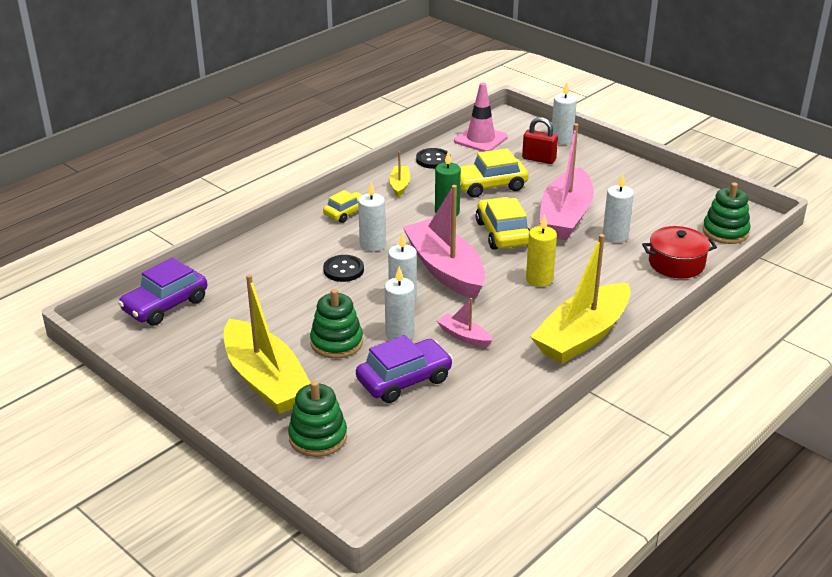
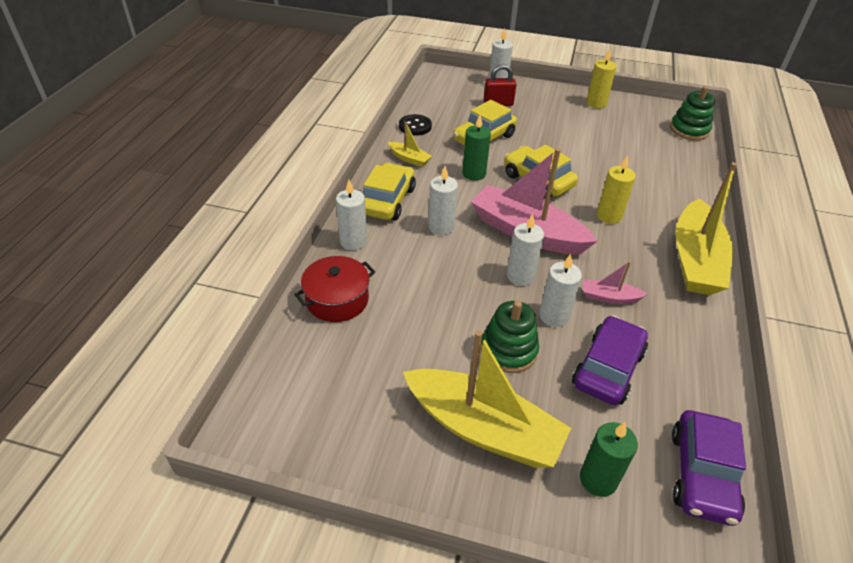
camera: 30 degrees left, 10 degrees up
(165, 305) = (294, 374): purple car -> purple car (701, 474)
(318, 437) = (598, 479): green stacking toy -> green candle
(343, 270) = (440, 263): black button -> none
(346, 213) = (387, 201): yellow car -> yellow car, size x1.62
(399, 185) = (409, 159): yellow boat -> yellow boat turned 150 degrees clockwise
(480, 139) = (435, 97): pink traffic cone -> none
(565, 216) = (569, 150): pink boat -> none
(615, 236) = (621, 157): white candle -> white candle (353, 241)
(647, 183) = (596, 103): none -> yellow candle
(676, 263) = (687, 168): red pot -> red pot (337, 299)

